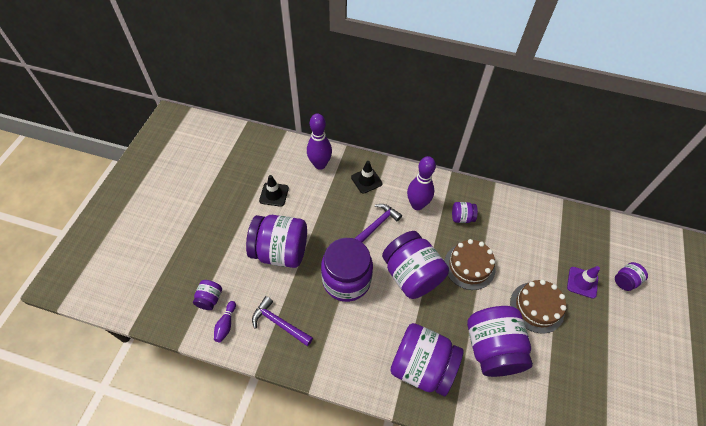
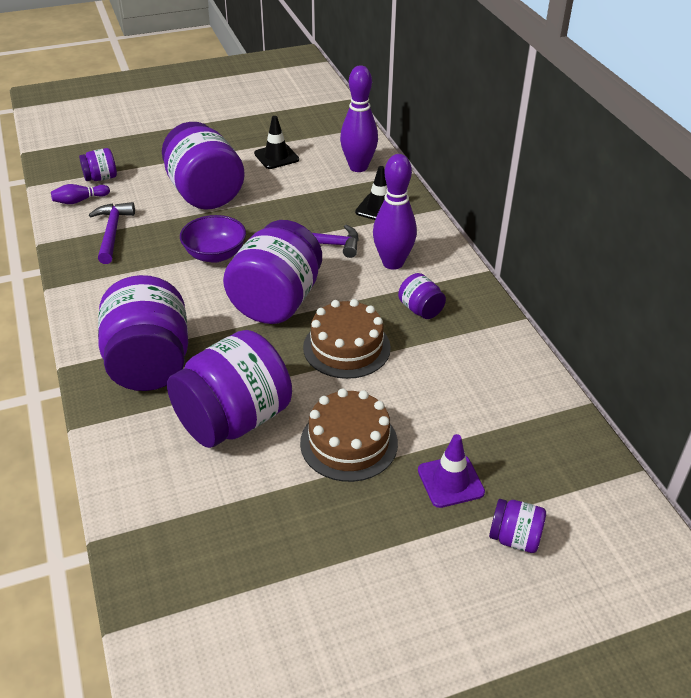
camera: 55 degrees right, 15 degrees down
(346, 280) = (215, 254): purple jar -> purple bowl

